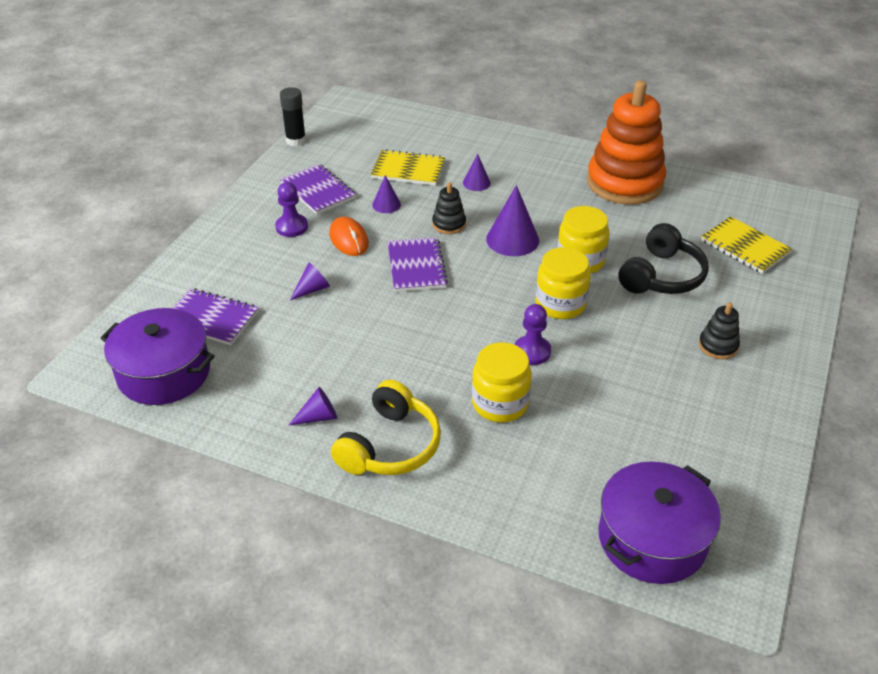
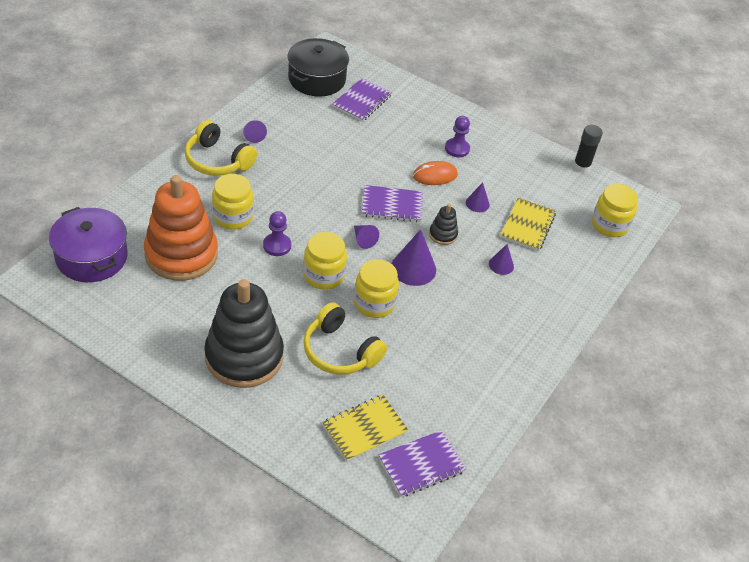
camera: 95 degrees right, 5 degrees up
(164, 373) = (317, 79): purple pot -> black pot
(312, 289) = (379, 149): purple cone -> purple cone (363, 240)
(318, 191) = (503, 168): purple notebook -> purple notebook (421, 464)
(384, 122) = (609, 225): none -> yellow jar
(624, 183) = (485, 371): orange stacking toy -> orange stacking toy (181, 254)
(662, 276) = (340, 351): black headphones -> yellow headphones
(718, 346) = (244, 357): black stacking toy -> black stacking toy, size x2.39

